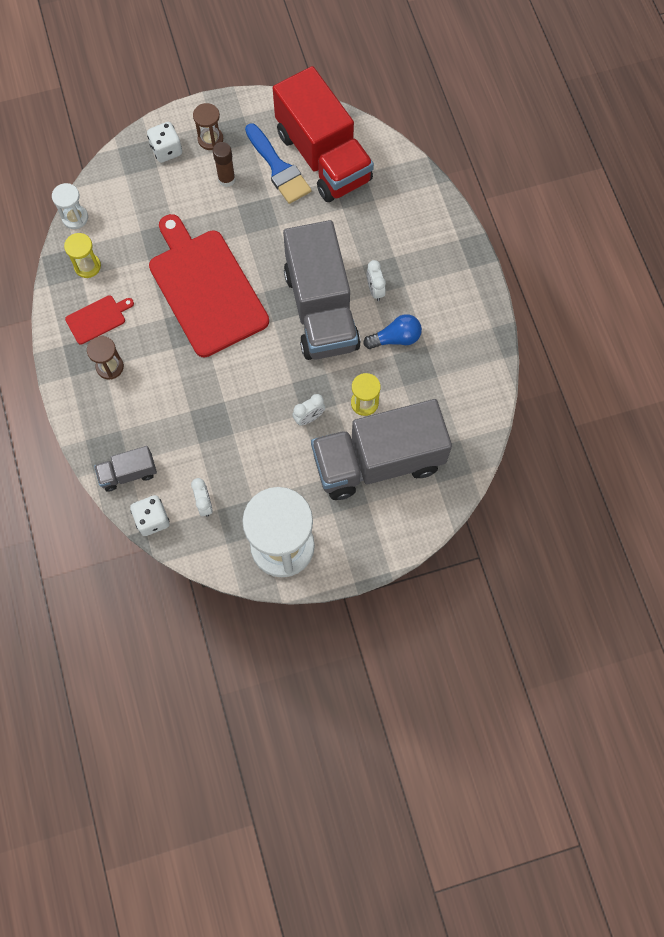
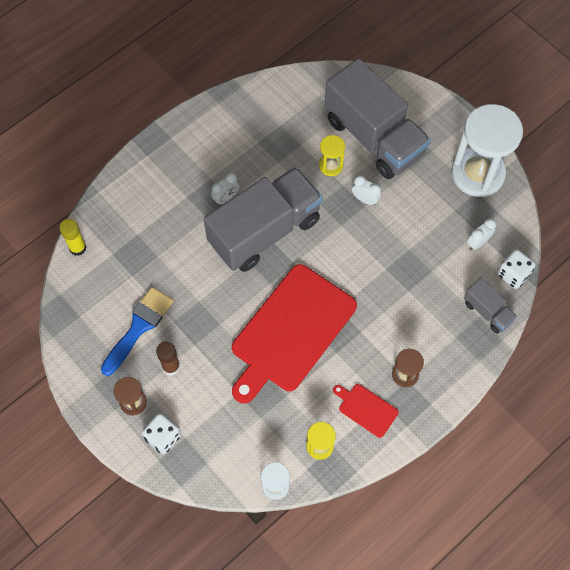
camera: 115 degrees left, 5 degrees down
(323, 157) = (110, 294): red truck -> none
(384, 147) = (78, 248): none -> yellow glue stick
(395, 338) = (263, 166): blue light bulb -> none

